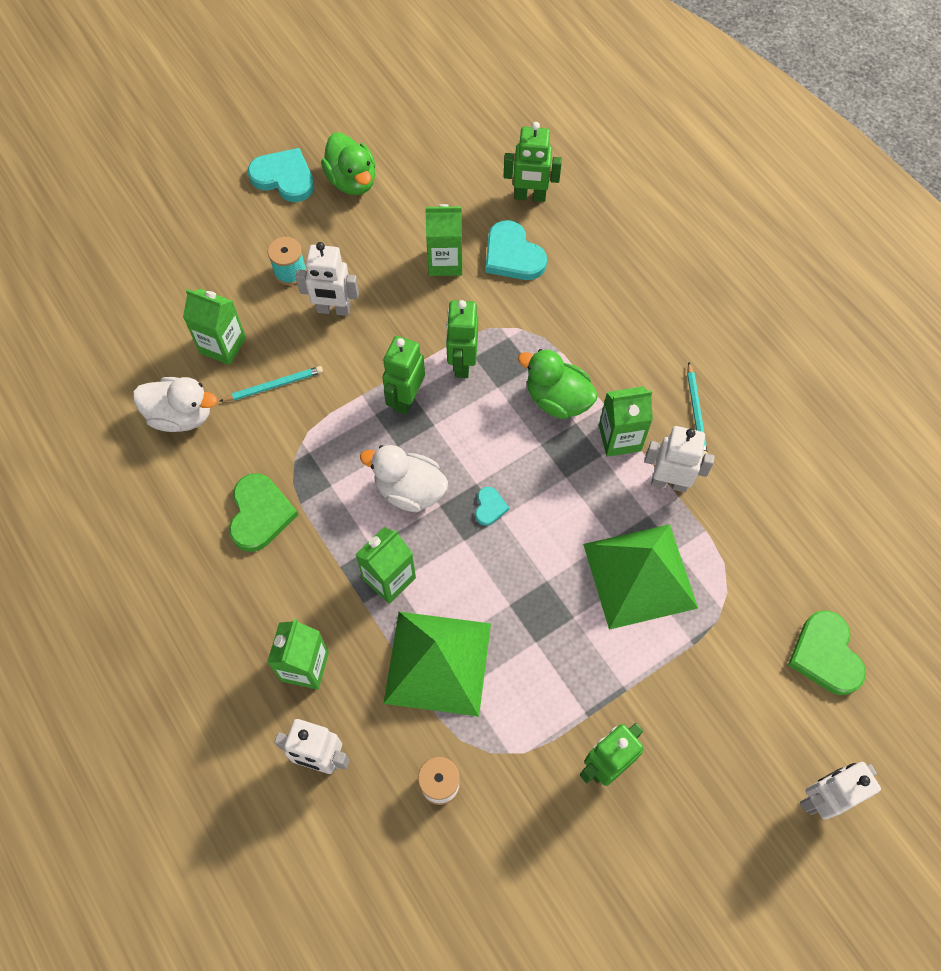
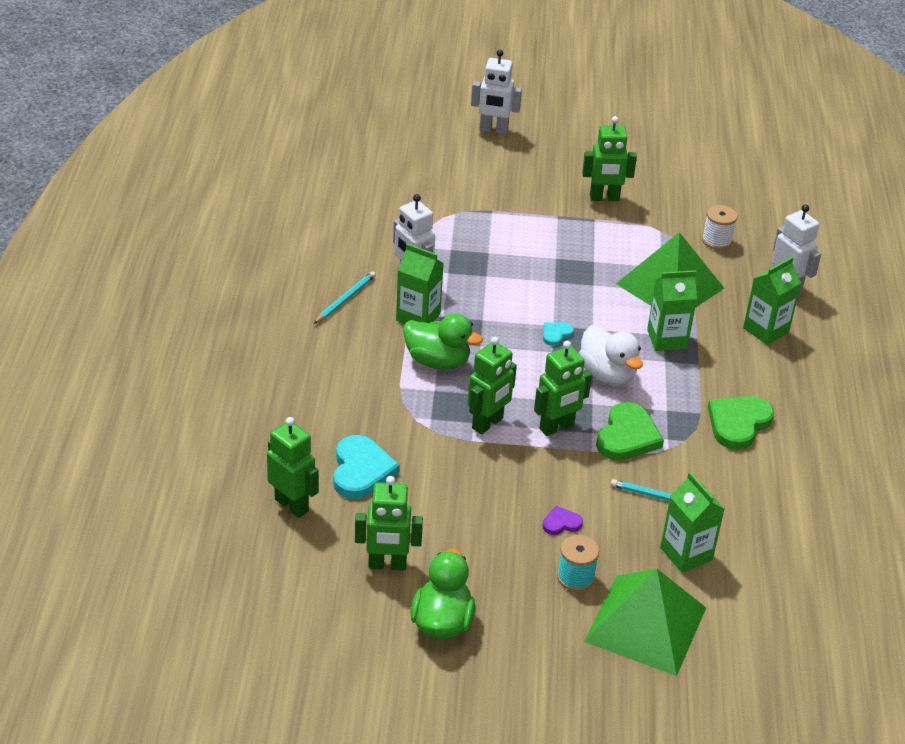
camera: 145 degrees left, 25 degrees down
(181, 415) = (761, 523): white duck -> none
(284, 177) = (508, 669): turquoise heart -> none
(333, 310) = (561, 523): white robot -> purple heart
(424, 196) = (387, 565): none -> green robot
(445, 262) = (425, 500): green carton -> none
(557, 399) = (438, 361): green duck -> green duck turned 45 degrees counterclockwise
(640, 575) = (489, 251): green pyramid -> green pyramid (645, 624)
(825, 655) = (417, 167): green heart -> green heart (627, 436)

